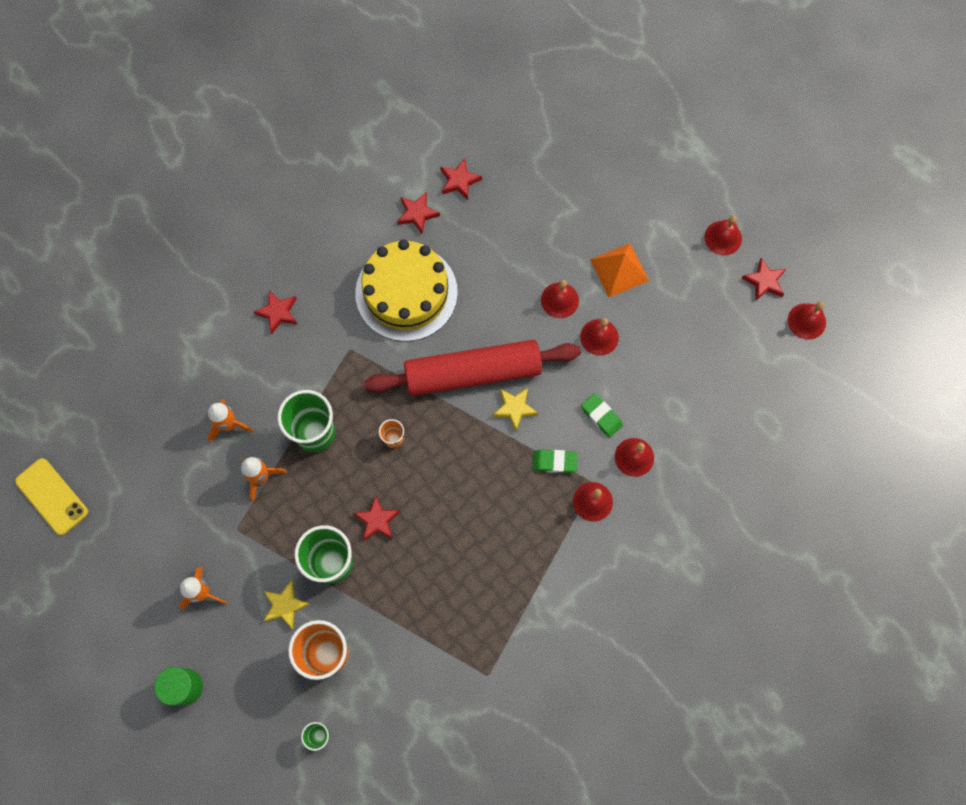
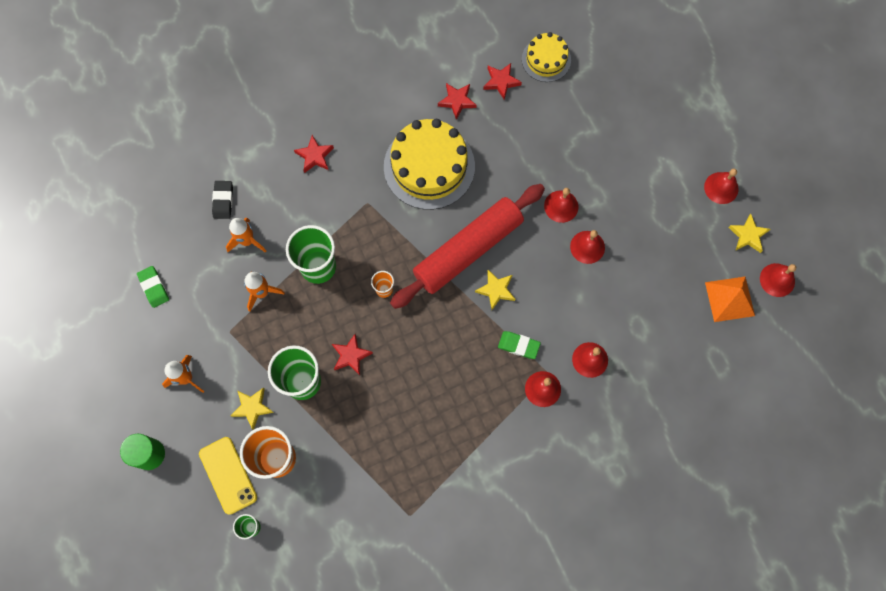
camera: 15 degrees right, 0 degrees up
(52, 496) = (83, 263): yellow phone -> yellow phone (228, 475)
(190, 387) = (223, 201): none -> black eraser
(473, 373) = (468, 250): red rolling pin -> red rolling pin turned 45 degrees counterclockwise
(501, 145) = (546, 59): none -> yellow cake
(601, 416) = (570, 316): green eraser -> green eraser (154, 287)
(619, 270) = (621, 193): orange pyramid -> orange pyramid (729, 299)
(764, 281) = (748, 235): red star -> yellow star

